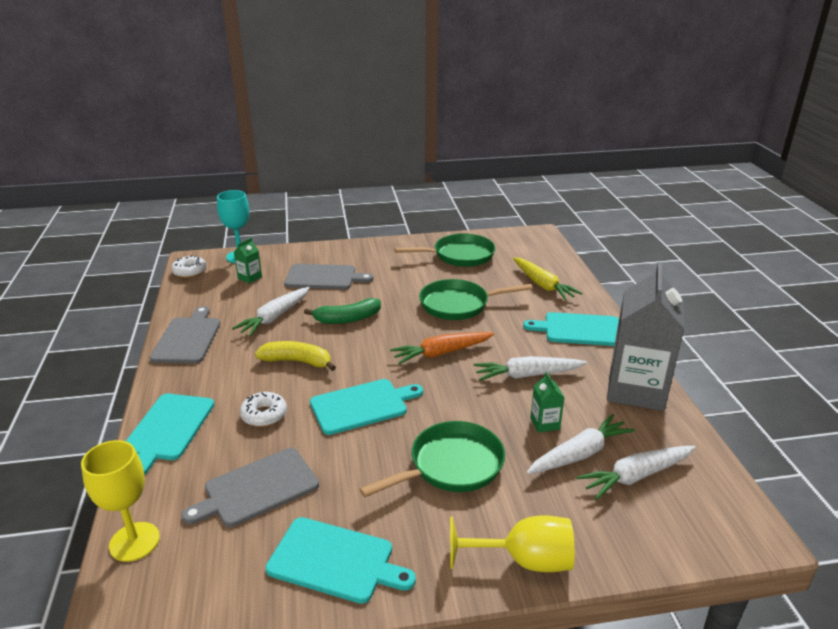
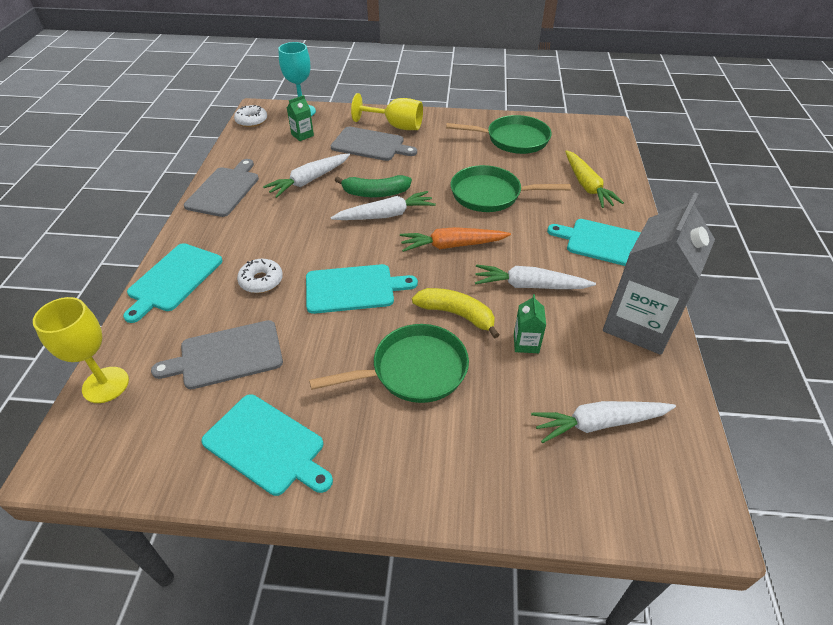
camera: 15 degrees right, 15 degrees up
(297, 361) = (312, 231): yellow banana -> yellow banana (456, 314)
(524, 561) = (444, 490): yellow goblet -> yellow goblet (396, 126)
(579, 454) = (548, 385): white carrot -> white carrot (385, 215)

